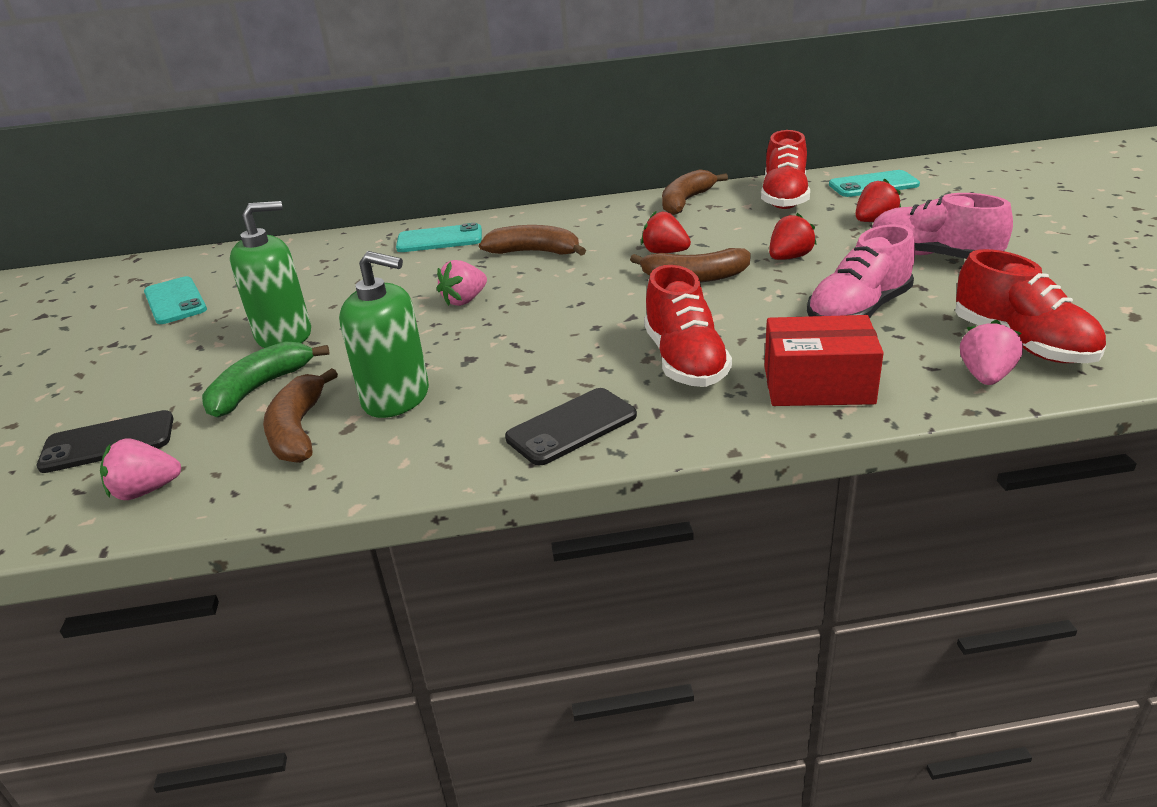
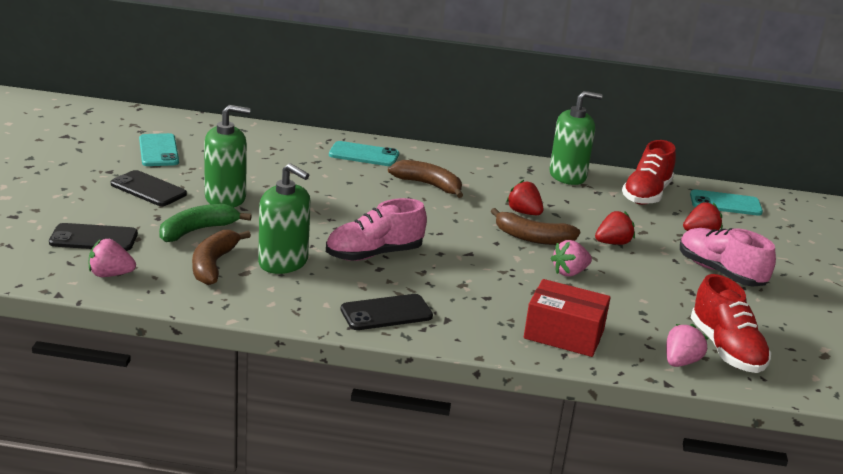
camera: 10 degrees right, 5 degrees down
(174, 352) = (148, 189): none -> black phone
(465, 300) = (359, 208): pink strawberry -> pink strawberry (569, 272)
(685, 361) = (486, 293): red shoe -> none
(686, 201) = (567, 176): brown banana -> green soap dispenser
(858, 311) = (631, 295): pink shoe -> pink shoe (374, 254)

